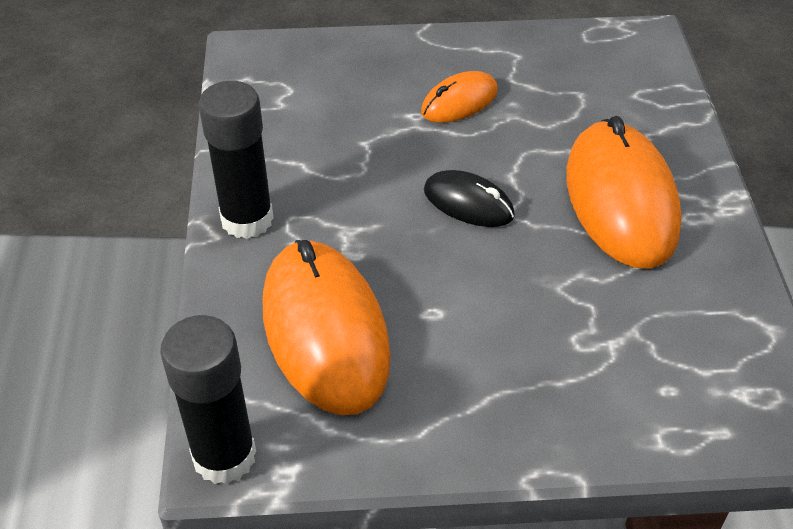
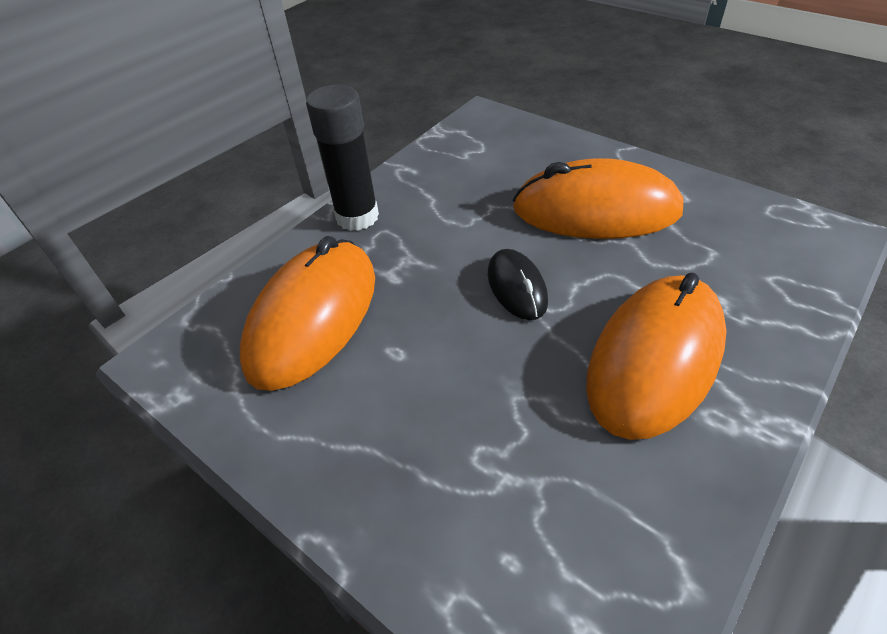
camera: 45 degrees right, 0 degrees up
(224, 456) = (161, 359): black glue stick -> none
(459, 102) = (595, 210): orange mouse -> orange mouse, size x1.95

